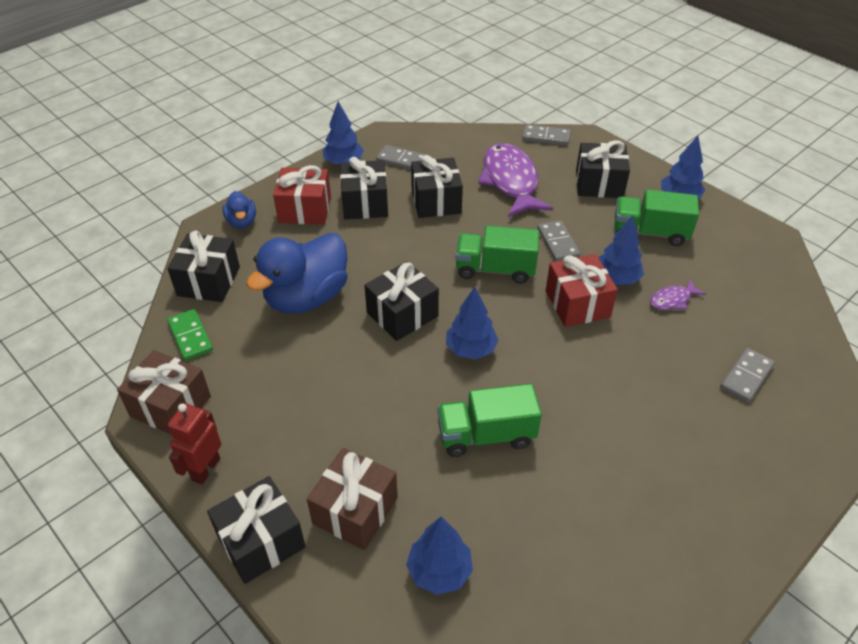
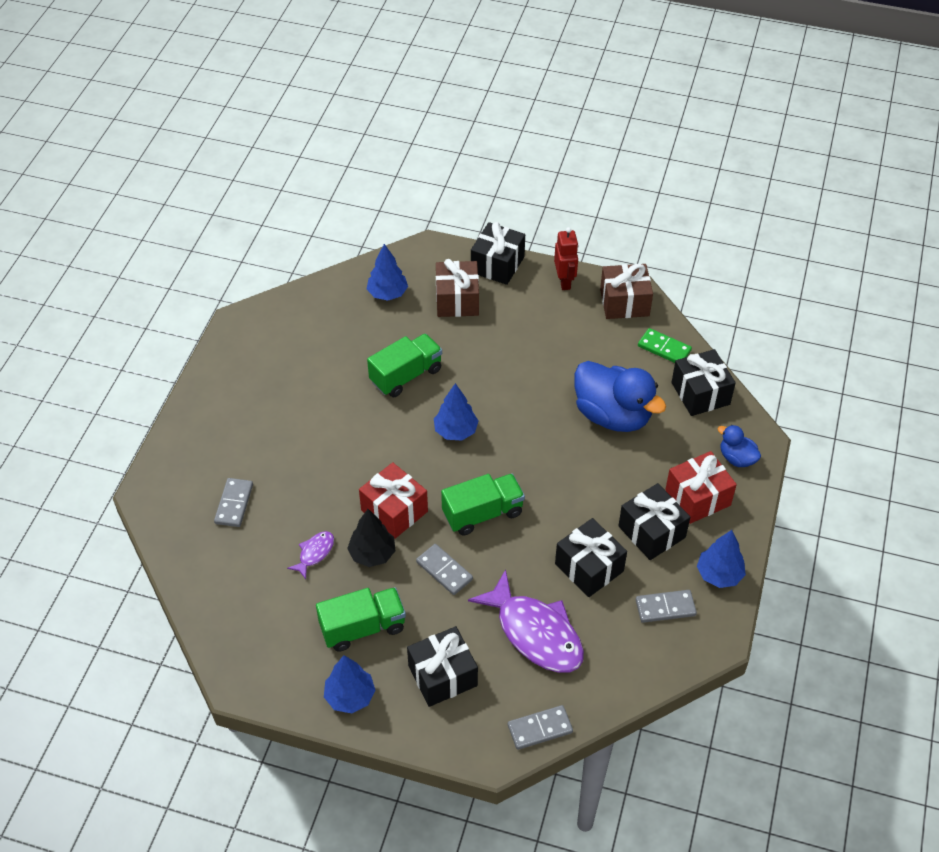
camera: 150 degrees right, 5 degrees up
(307, 297) = (612, 415): blue duck -> blue duck turned 120 degrees clockwise
(402, 314) = (528, 435): black gift -> none
(616, 278) = (372, 554): blue tree -> black tree

